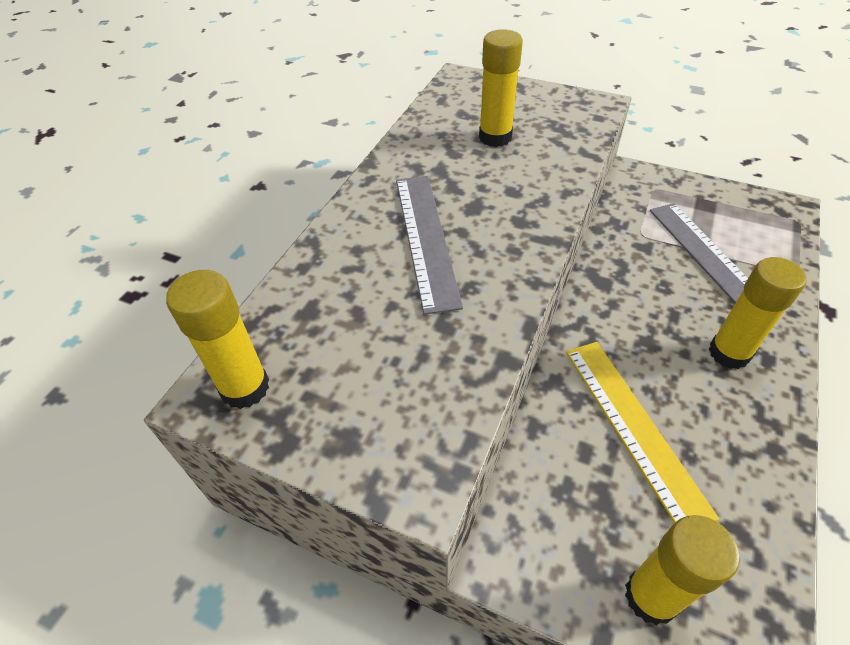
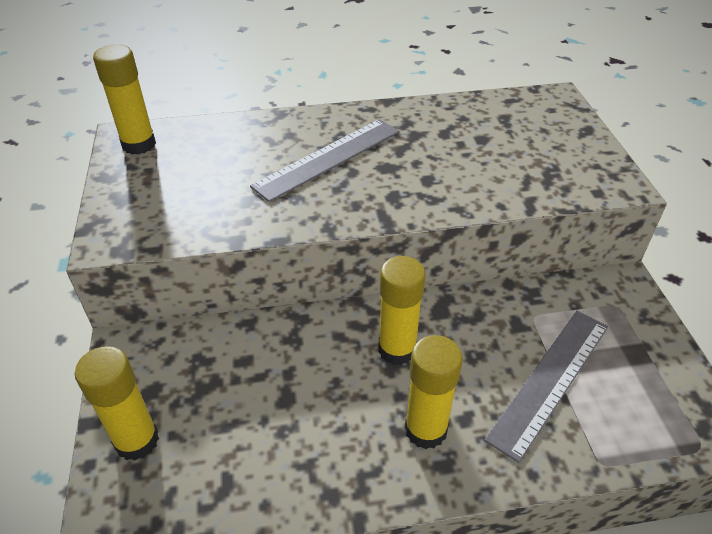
camera: 55 degrees right, 5 degrees down
(495, 137) = (490, 145): yellow glue stick -> yellow glue stick (397, 349)
(634, 427) = (287, 383): yellow ruler -> none

